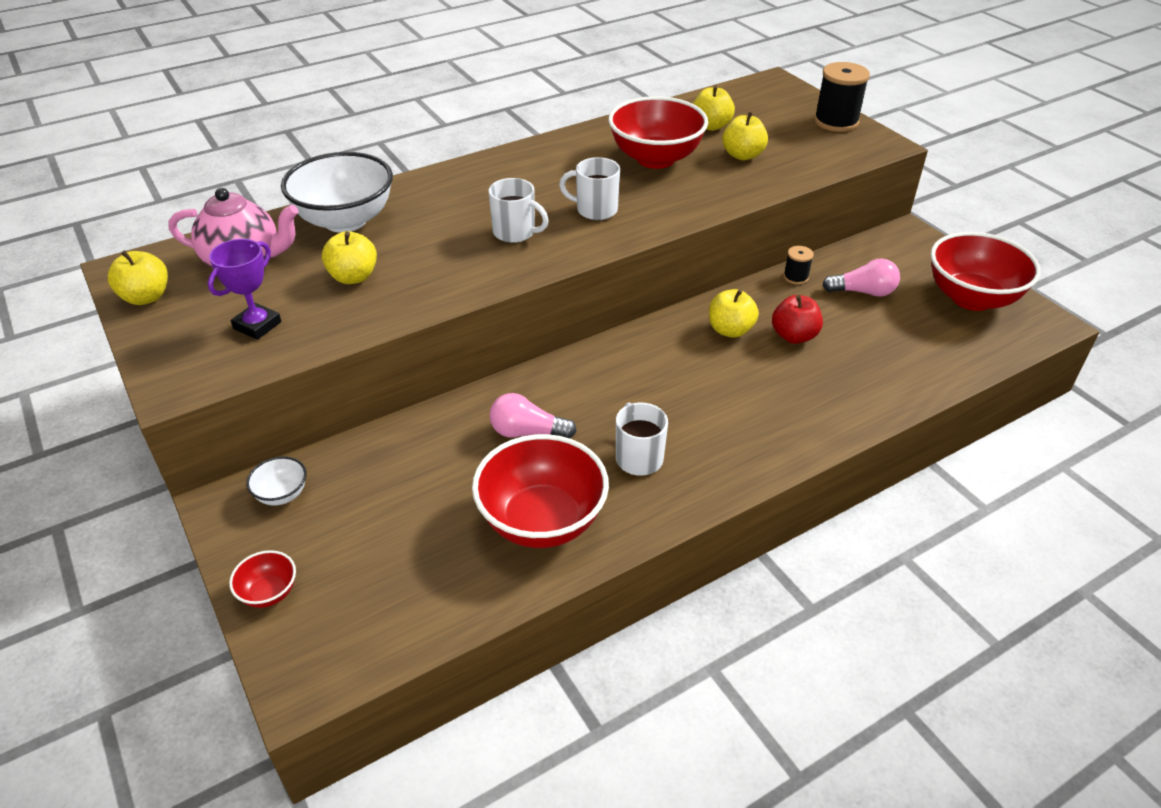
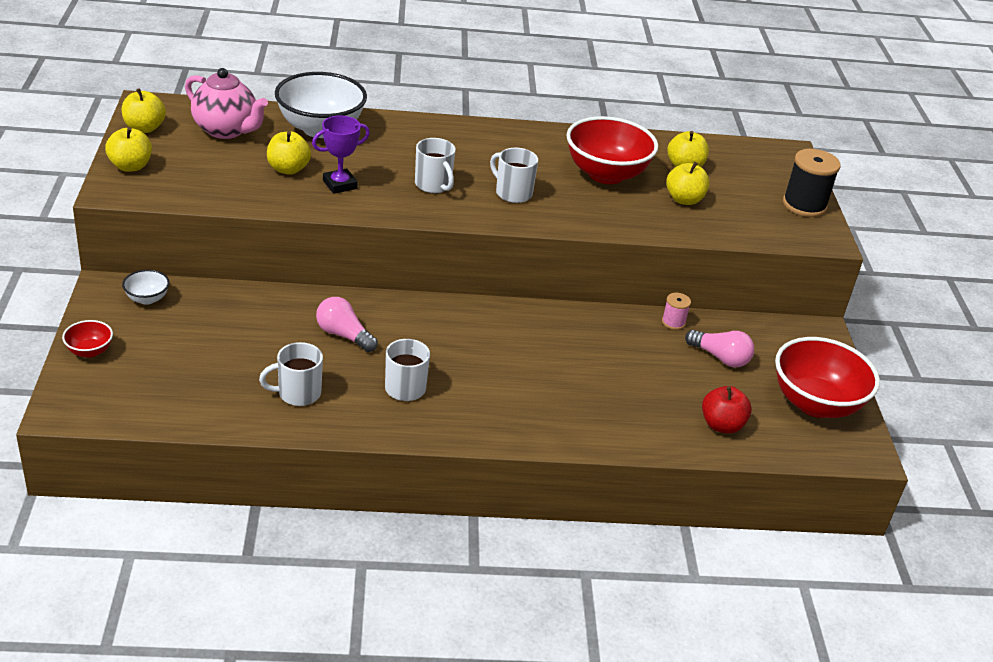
camera: 25 degrees right, 5 degrees down
(257, 325) = (196, 175): purple trophy -> purple trophy (340, 184)
(542, 521) = (298, 393): red bowl -> white mug
(730, 330) = (572, 336): yellow apple -> yellow apple (130, 166)
(794, 336) = (620, 363): red apple -> red apple (721, 425)
(796, 277) = (673, 322): black spool -> pink spool

